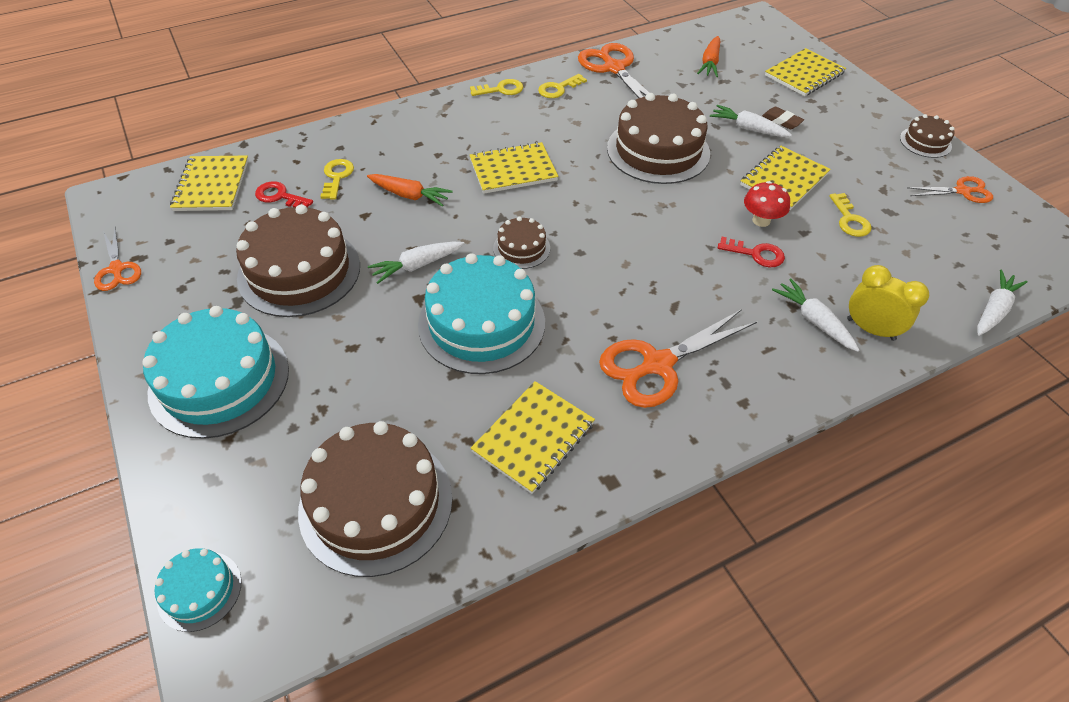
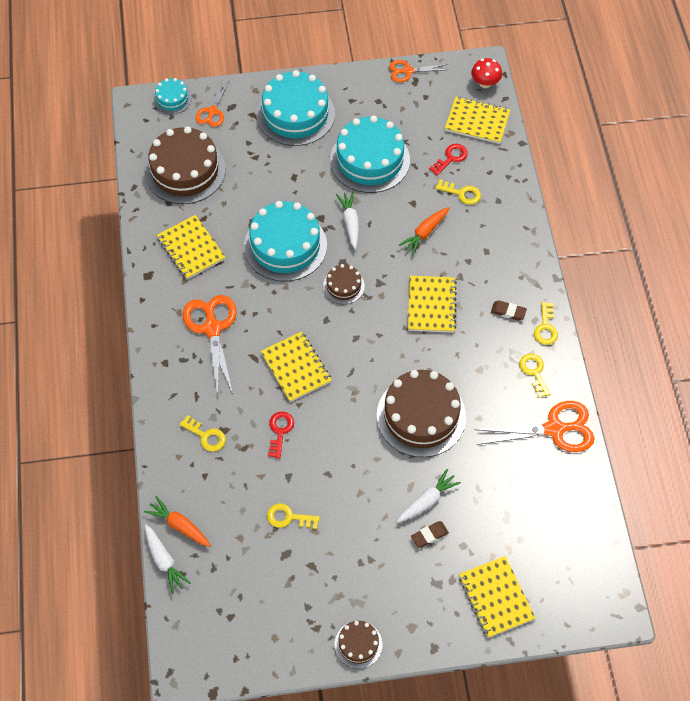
camera: 110 degrees right, 10 degrees up
(299, 271) = (370, 160): brown cake -> turquoise cake
(494, 115) = (508, 312): none -> brown eraser
(710, 63) = (540, 518): orange carrot -> orange carrot (179, 525)
(756, 254) = (280, 431): red key -> red key turned 150 degrees clockwise
(761, 220) = (312, 452): red mushroom -> red mushroom (485, 83)
(784, 179) = (352, 494): yellow notebook -> yellow notebook (296, 367)
(814, 320) = (206, 436): white carrot -> yellow key
(870, 329) = (184, 467): yellow clock -> none
(962, 191) = (286, 630): orange scissors -> orange scissors (212, 111)

